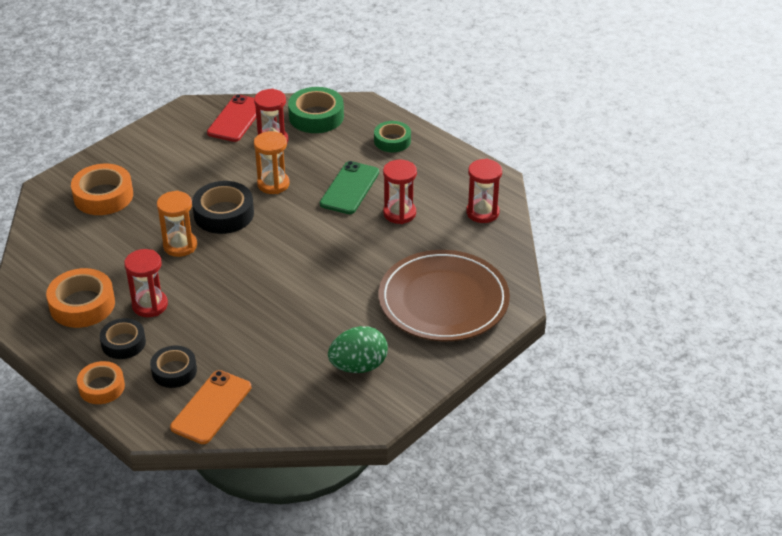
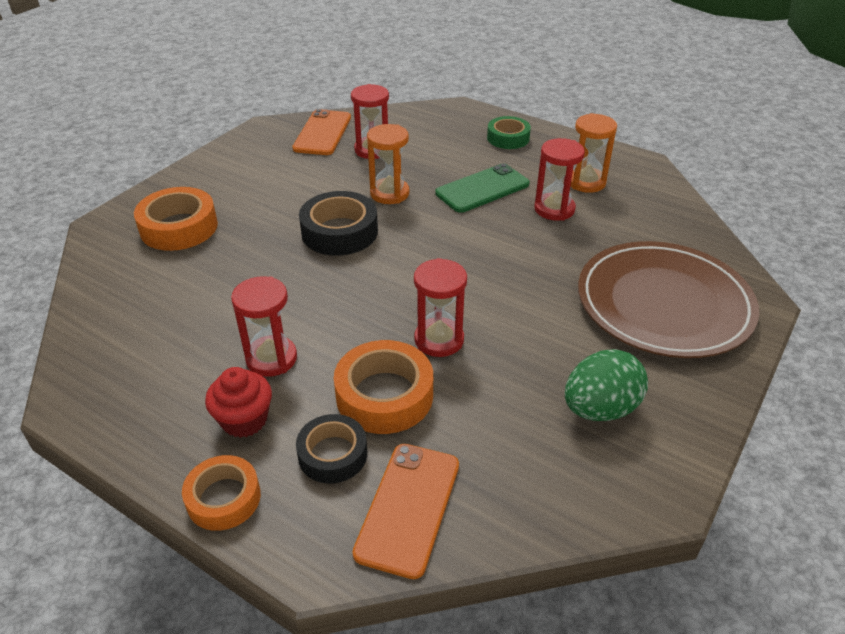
camera: 10 degrees left, 0 degrees up
(82, 304) = (172, 370): orange tape -> orange tape (384, 395)
(123, 343) = (244, 420): black tape -> red cupcake
(180, 246) = (294, 275): orange hourglass -> orange hourglass (586, 182)
(236, 119) = (322, 133): red phone -> orange phone
(316, 116) = (412, 123): green tape -> none
(349, 188) = (482, 189): green phone -> green phone turned 45 degrees clockwise
(482, 213) = (650, 199): red hourglass -> red hourglass (439, 340)

